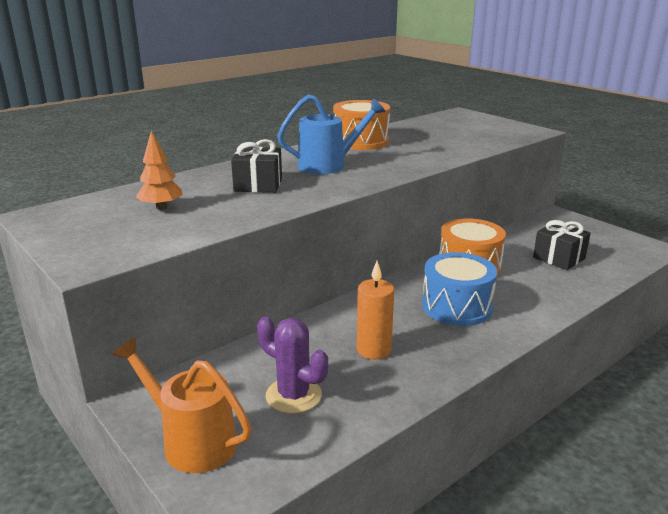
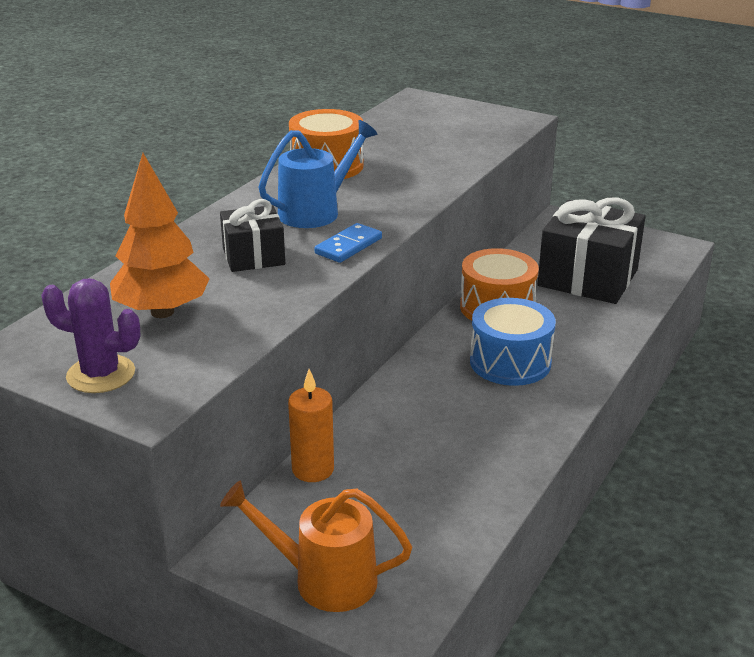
camera: 20 degrees left, 5 degrees up
(161, 207) = (162, 312): orange tree -> orange tree, size x1.68
(293, 395) = (398, 504): purple cactus -> purple cactus (101, 374)
(333, 188) = (348, 246): none -> blue domino
(374, 350) = (451, 433): orange candle -> orange candle (313, 469)
(559, 258) = (587, 278): black gift -> black gift, size x1.80

